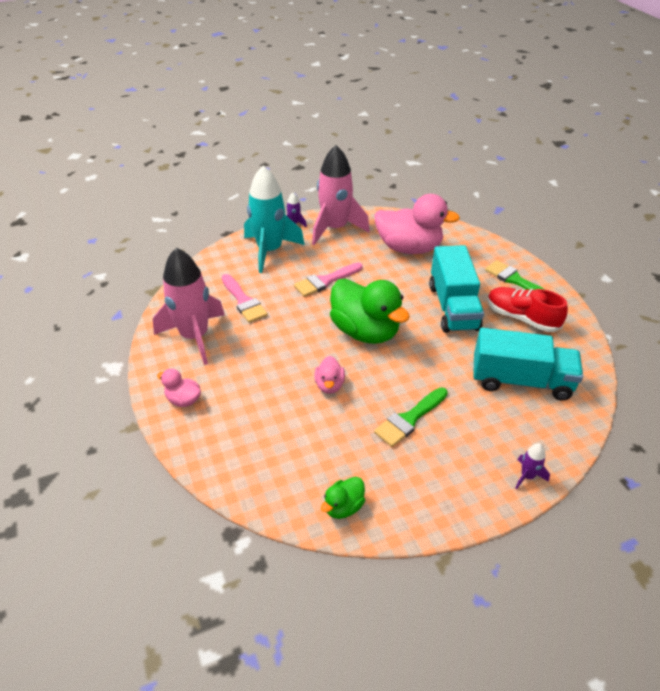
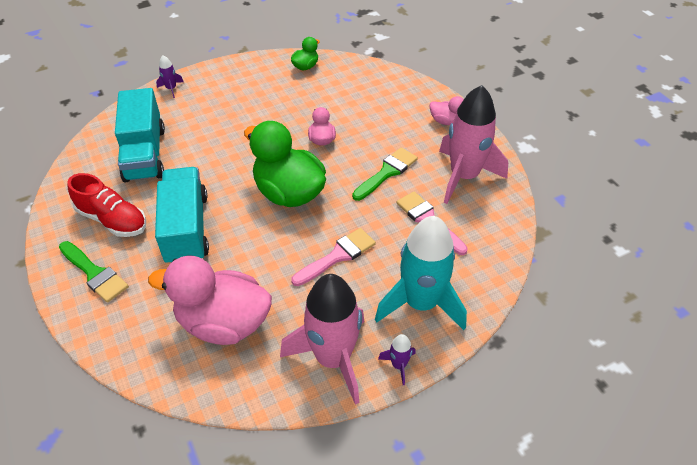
camera: 175 degrees right, 5 degrees up
(409, 419) = (253, 118): green brush -> green brush (387, 172)
(521, 381) = (145, 154): turquoise truck -> turquoise truck turned 105 degrees counterclockwise

